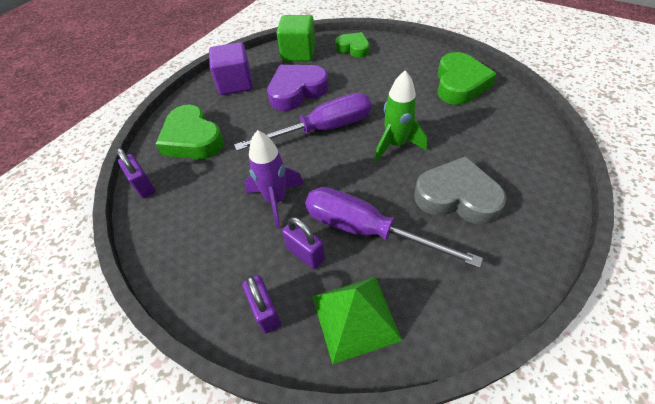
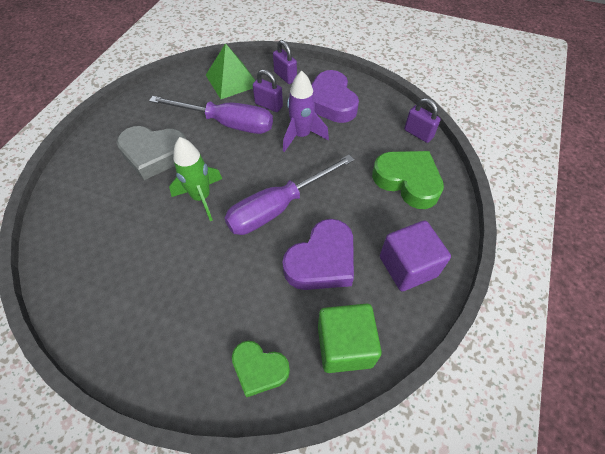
camera: 165 degrees right, 5 degrees up
(218, 247) = (331, 102): none -> purple heart
(459, 84) = (112, 297): green heart -> none

